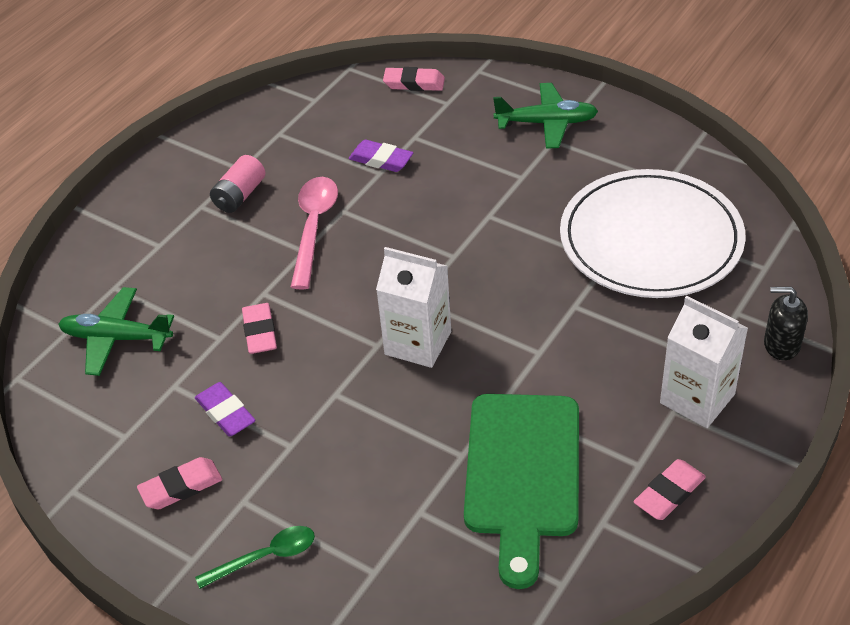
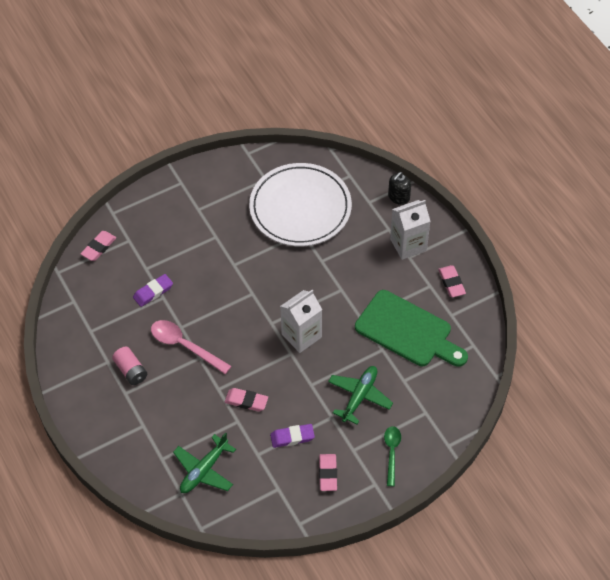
camera: 65 degrees left, 10 degrees up
(547, 123) = (182, 205): green plane -> green plane (359, 396)

